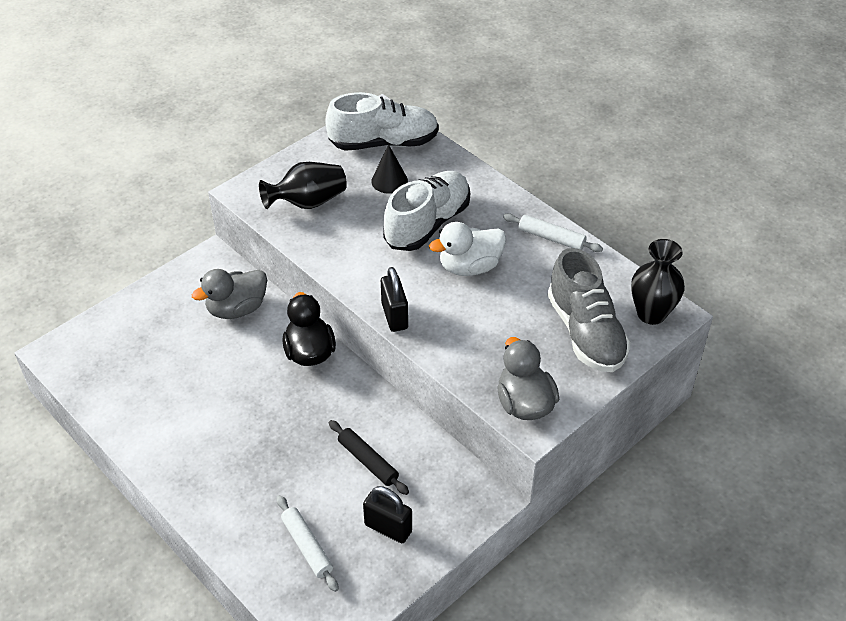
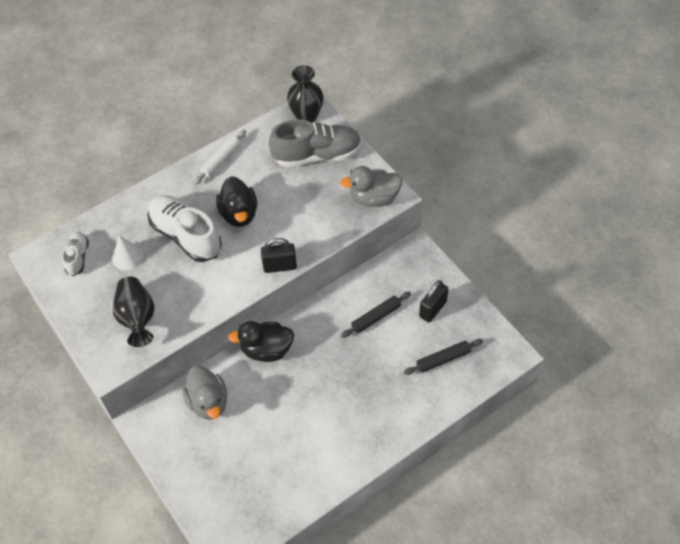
camera: 80 degrees left, 10 degrees up
(307, 546) = (443, 359): white rolling pin -> black rolling pin
(384, 143) = (78, 257): white shoe -> white shoe, size x0.52
(389, 181) = (127, 257): black cone -> white cone
(469, 267) = (239, 214): white duck -> black duck

